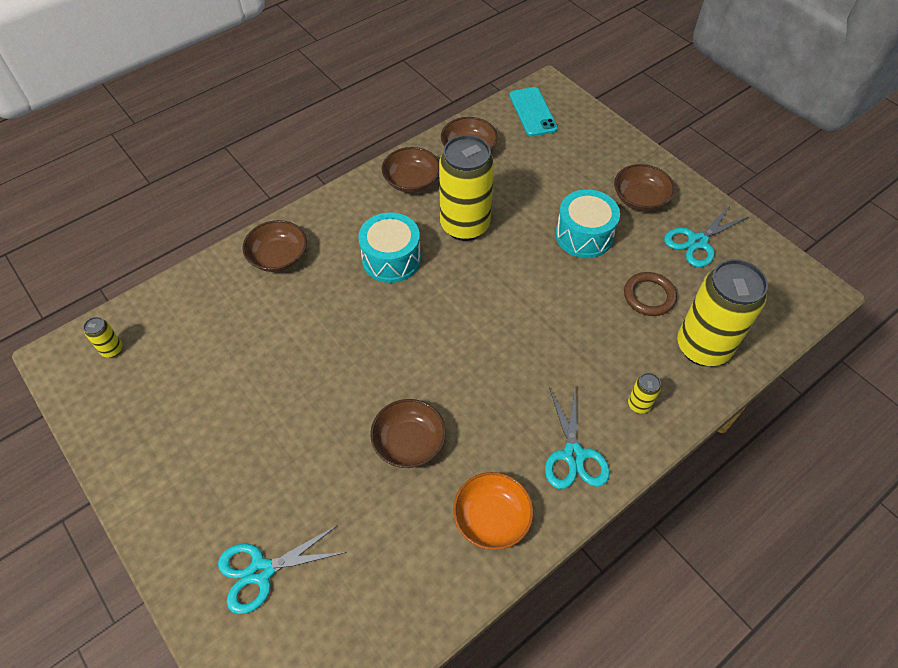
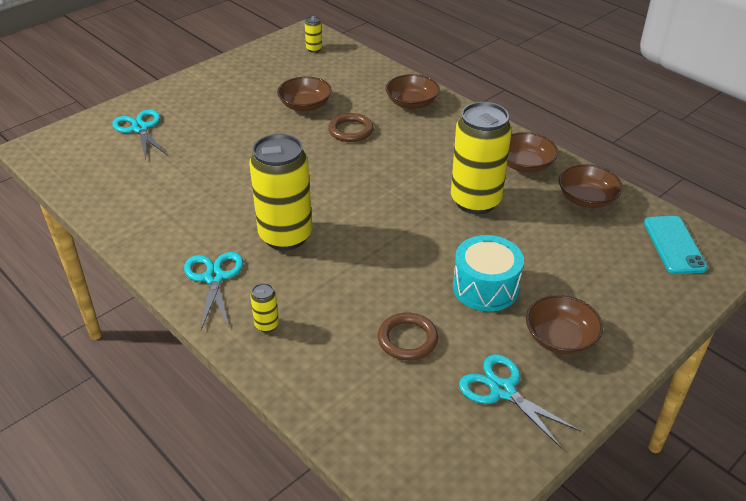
camera: 85 degrees right, 15 degrees down
(322, 319) = (351, 130): none -> brown ring
(391, 259) = (422, 160): turquoise drum -> none
(409, 442) = (233, 183): brown bowl -> brown bowl (305, 105)
(491, 518) = (161, 230): orange bowl -> none
(533, 112) = (674, 245): turquoise phone -> turquoise phone turned 75 degrees counterclockwise
(573, 455) = (214, 278): turquoise scissors -> turquoise scissors turned 90 degrees clockwise
(702, 347) = (341, 382): yellow can -> yellow can (285, 236)

